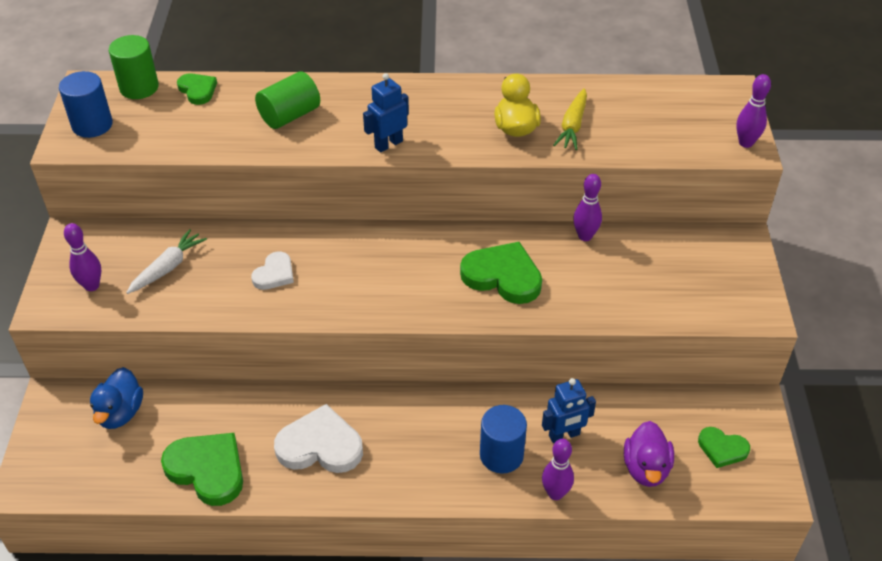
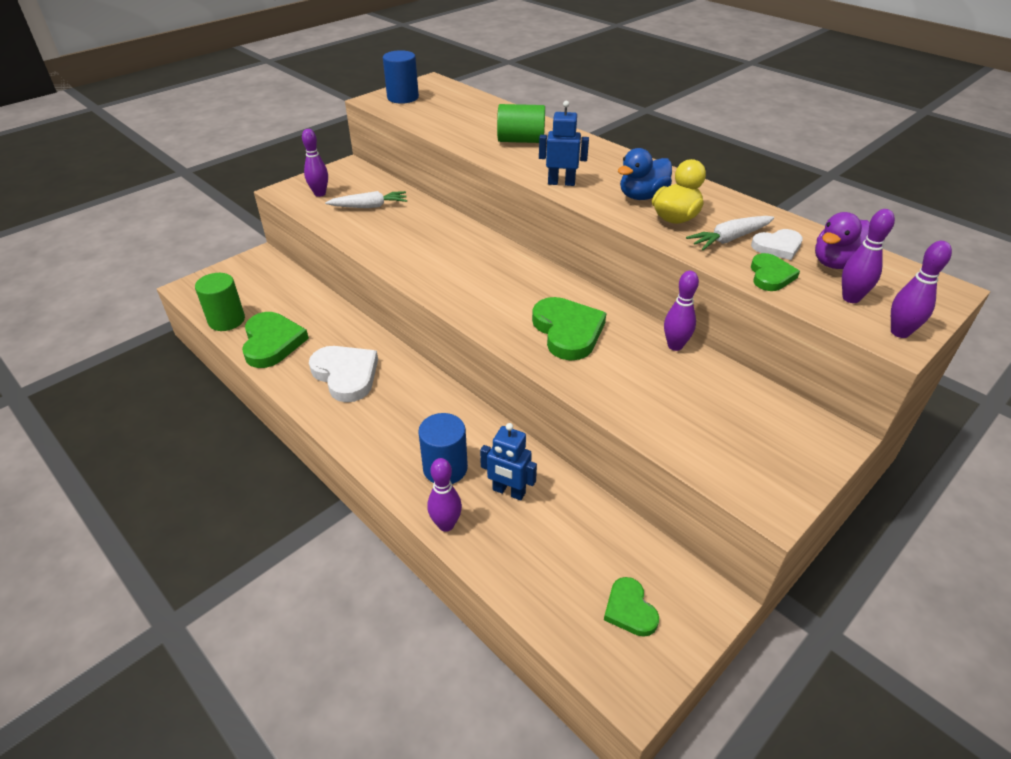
camera: 45 degrees right, 5 degrees down
(120, 413) = (277, 284): blue duck -> blue duck (642, 196)
(139, 87) = (456, 92): green cylinder -> green cylinder (226, 320)
(197, 90) = (487, 106): green heart -> green heart (770, 275)
(274, 274) = (420, 242): white heart -> white heart (777, 247)
(572, 126) = (729, 239): yellow carrot -> white carrot
(646, 468) = (540, 567): purple duck -> purple duck (836, 263)
(695, 132) = (851, 298): none -> purple bowling pin

